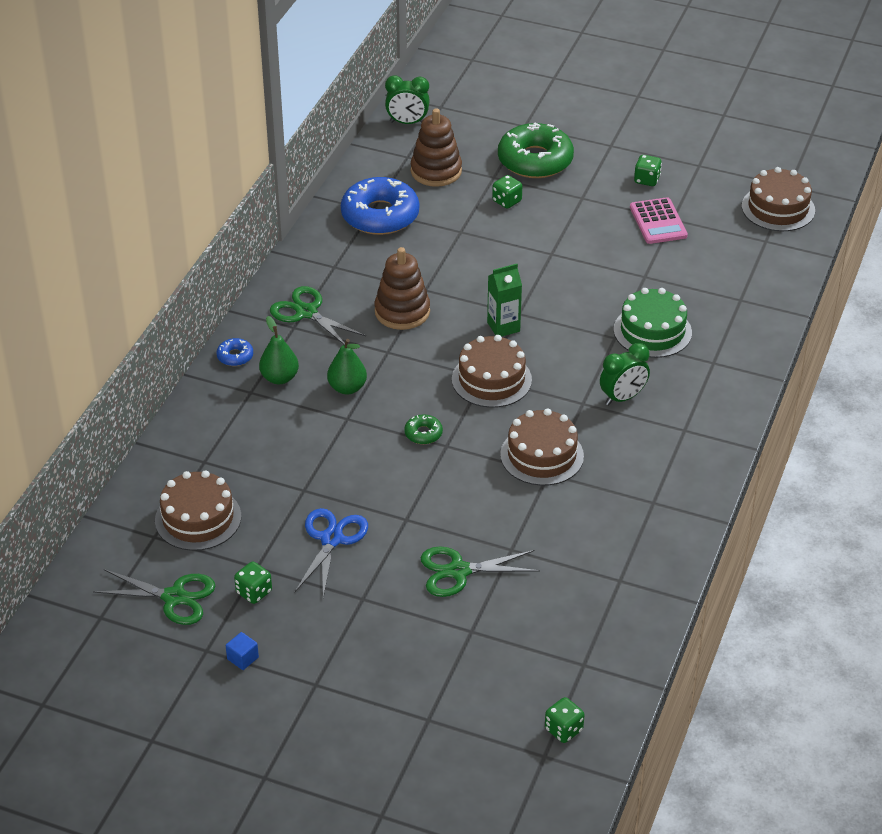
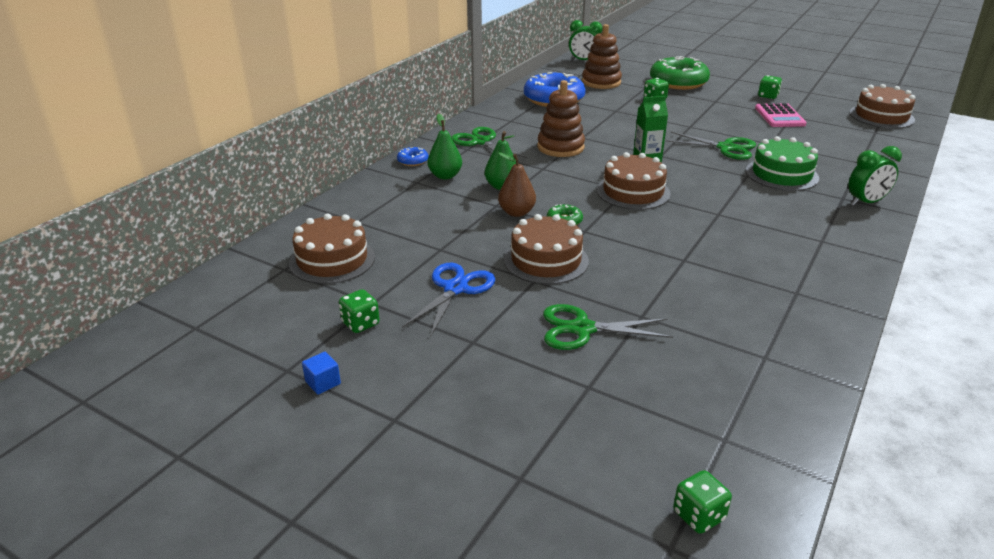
camera: 10 degrees right, 10 degrees down
(174, 597) = (277, 319): green scissors -> green scissors (726, 148)
(371, 427) = (516, 212): none -> brown pear
(542, 455) = (678, 246): brown cake -> brown cake (546, 260)
(622, 398) = (757, 213): green clock -> green clock (866, 202)

